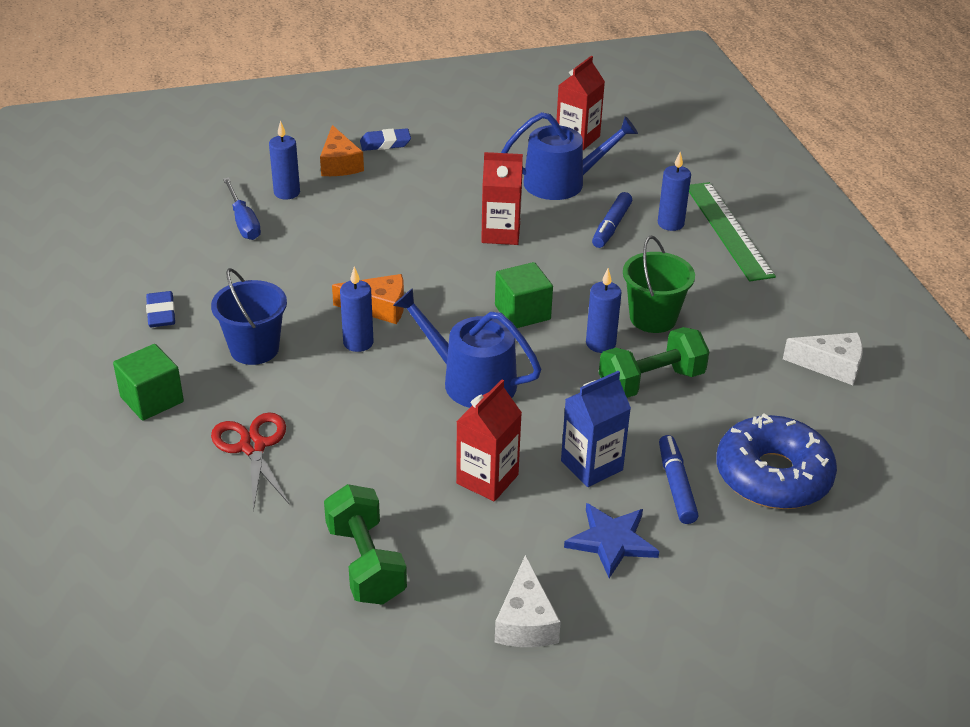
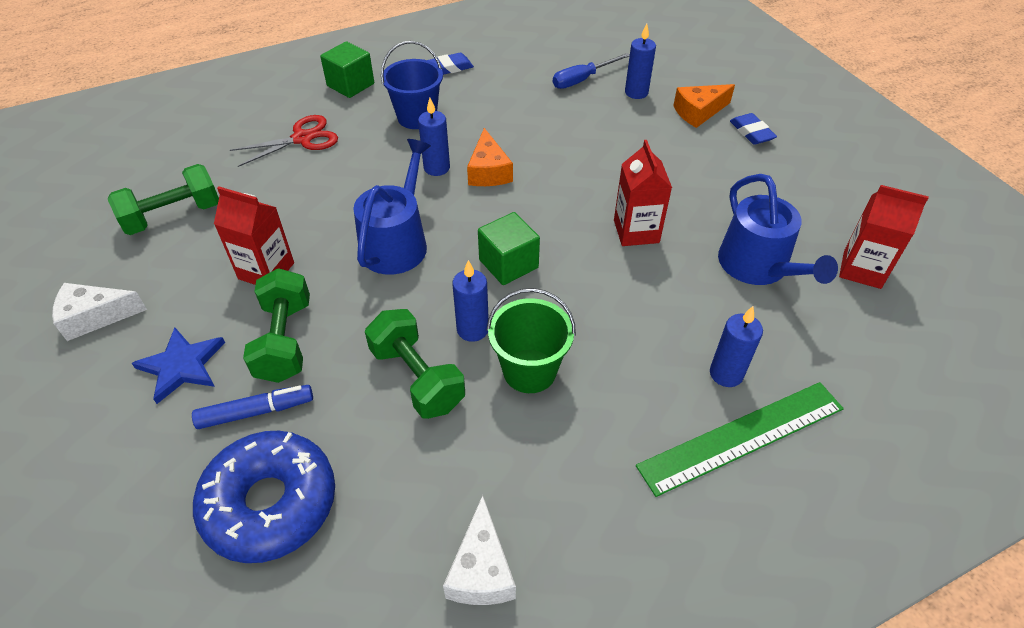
camera: 80 degrees right, 10 degrees up
(591, 465) = (285, 341): blue carton -> green dumbbell
(611, 226) = (692, 318): blue marker -> none

